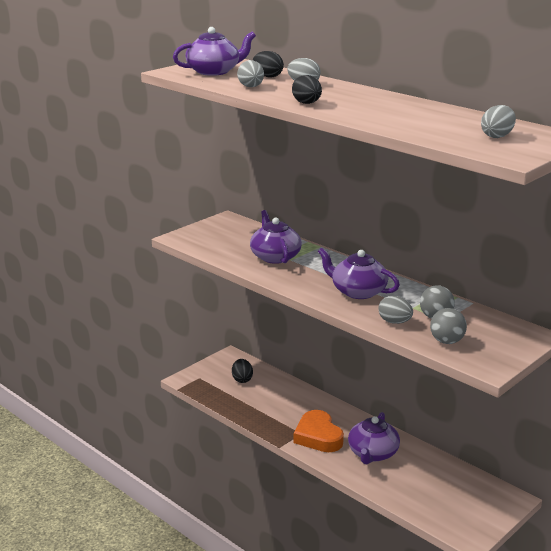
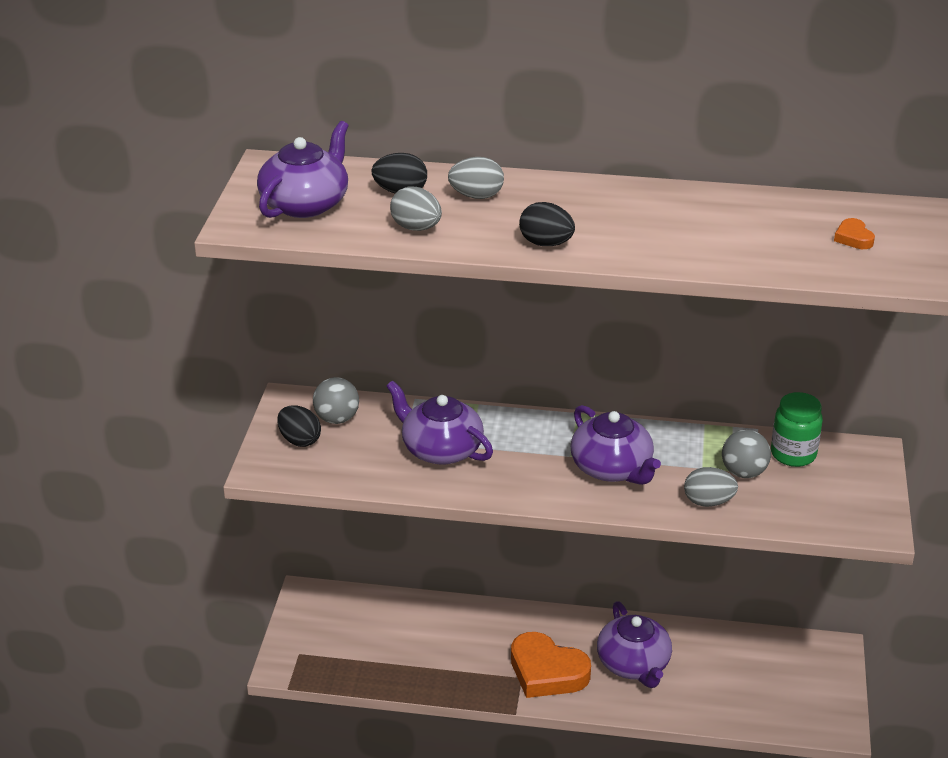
camera: 35 degrees left, 10 degrees up
(242, 379) = (362, 628): black egg -> black egg (299, 440)
(358, 291) = (612, 468): purple teapot -> purple teapot turned 120 degrees counterclockwise
(446, 341) = (795, 507): grey ball -> grey ball (337, 419)
(480, 320) = (793, 454): none -> green jar
(497, 136) = (853, 238): grey egg -> orange heart

